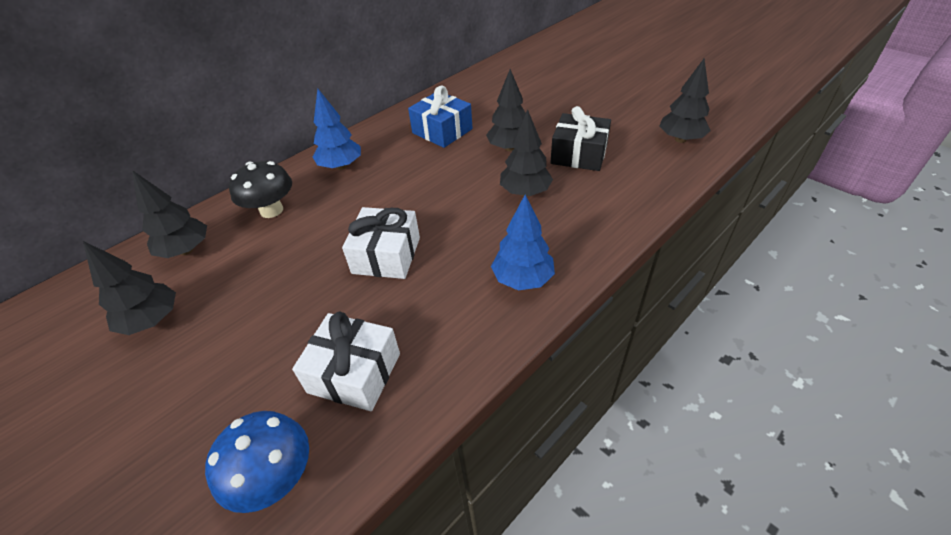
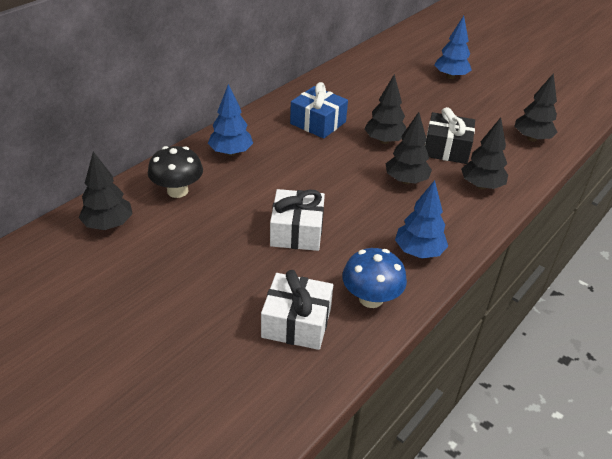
camera: 10 degrees left, 5 degrees down
(152, 320) = (101, 283): black tree -> black tree (481, 186)
(275, 478) = (256, 396): blue mushroom -> blue mushroom (371, 298)
(597, 76) = (450, 76): none -> blue tree

